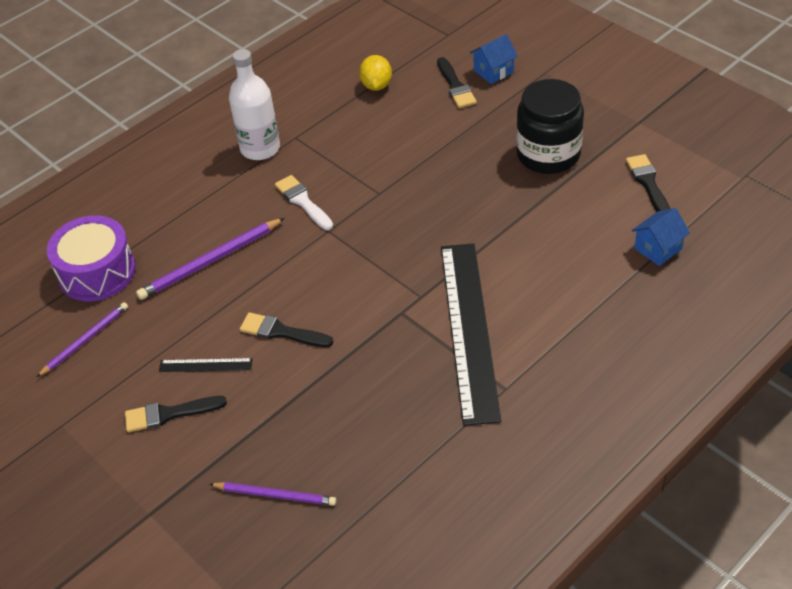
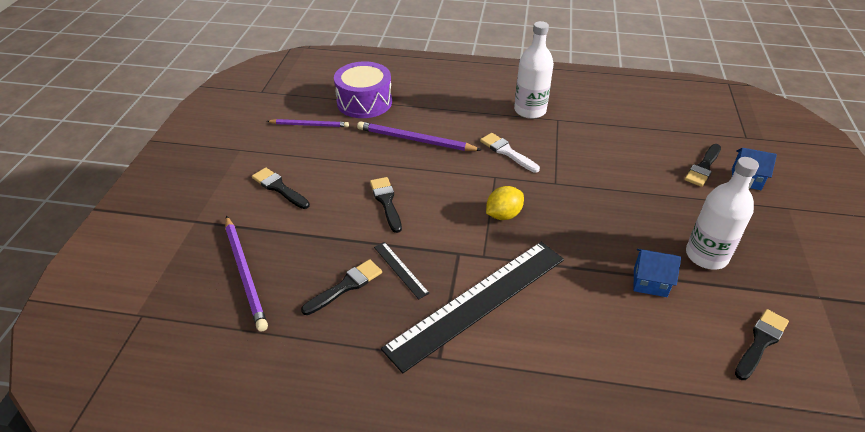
camera: 50 degrees right, 5 degrees down
(205, 365) = (330, 182): black ruler -> black ruler (400, 269)
(275, 495) = (245, 273): purple pencil -> purple pencil, size x1.53
(303, 201) = (507, 152): white brush -> white brush turned 60 degrees counterclockwise
(366, 417) = (346, 286): none -> black brush
(376, 85) = (650, 130): yellow lemon -> yellow lemon (503, 215)
(548, 154) = (706, 256): black jar -> white bottle
(658, 249) = (695, 391): blue house -> blue house (650, 282)

